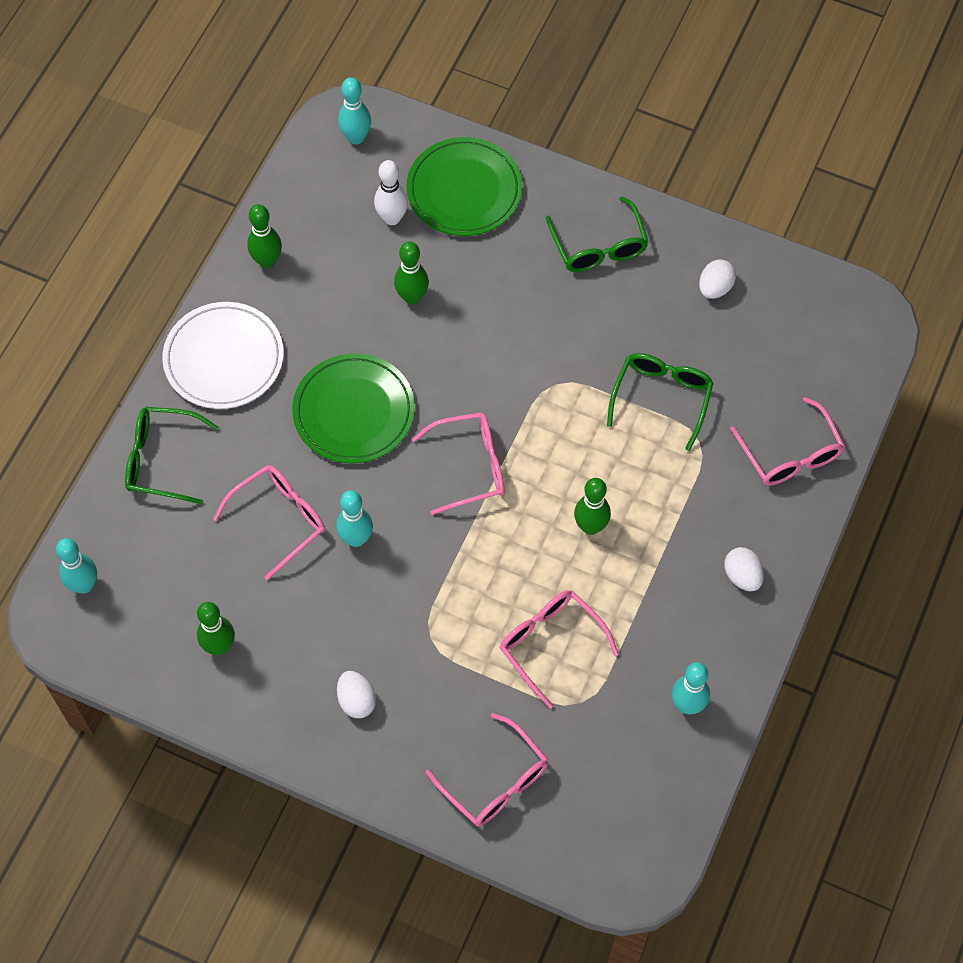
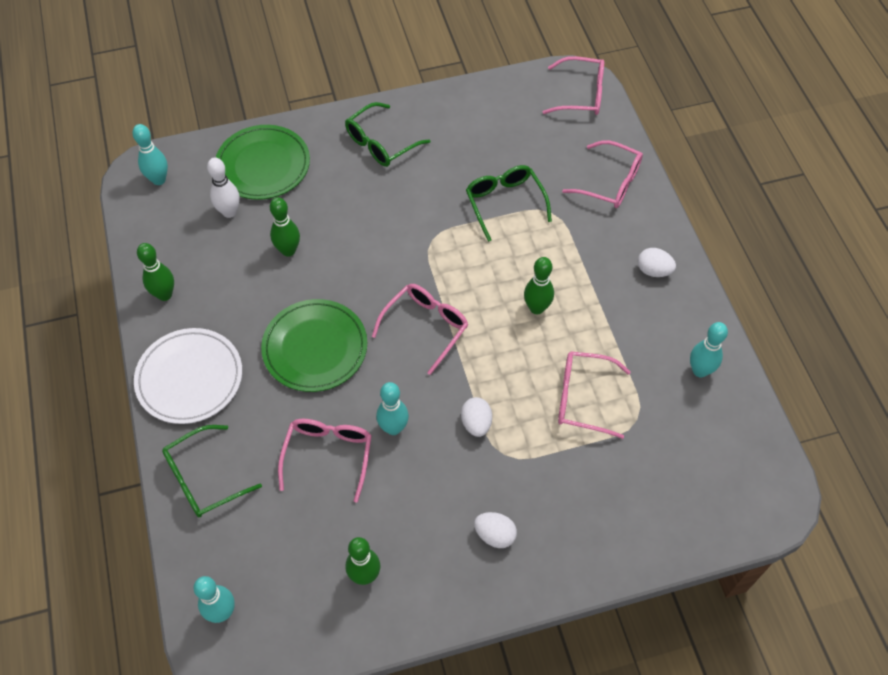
camera: 40 degrees left, 5 degrees down
(495, 781) = (634, 513): pink glasses -> pink glasses (581, 94)
(598, 246) = (381, 143): green glasses -> green glasses turned 105 degrees clockwise
(715, 288) = (474, 121): white egg -> white egg (476, 423)

